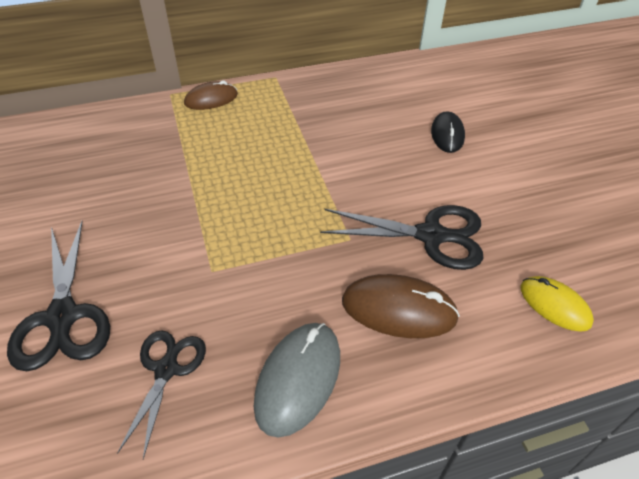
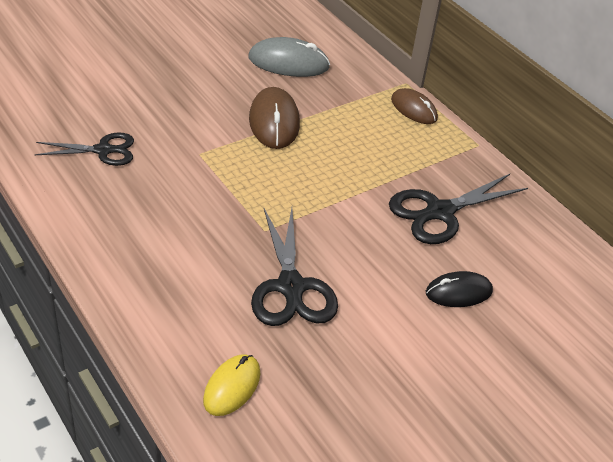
camera: 70 degrees right, 5 degrees down
(62, 317) = (134, 92): black scissors -> black scissors (440, 212)
(298, 379) = (109, 218): grey mouse -> grey mouse (288, 62)
(398, 309) = (193, 270): brown mouse -> brown mouse (274, 121)

